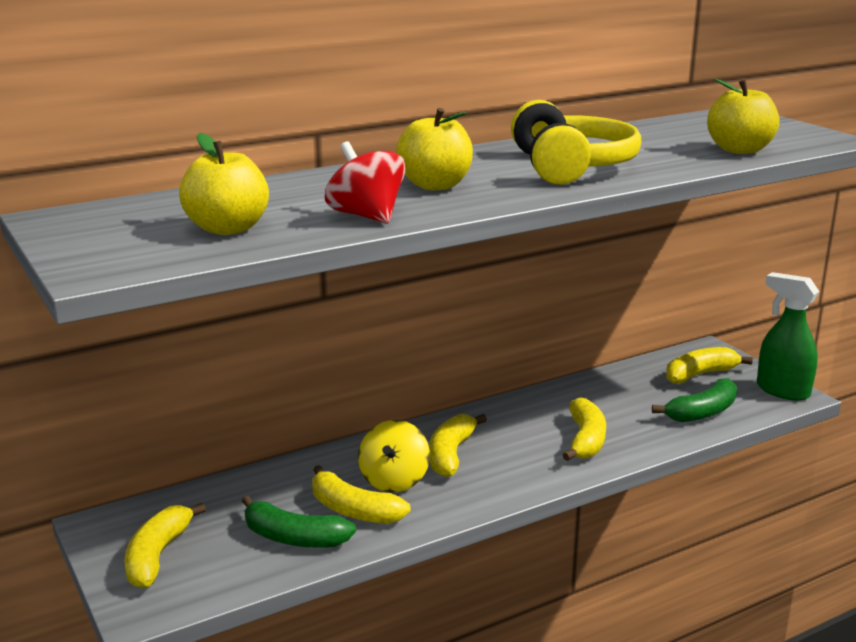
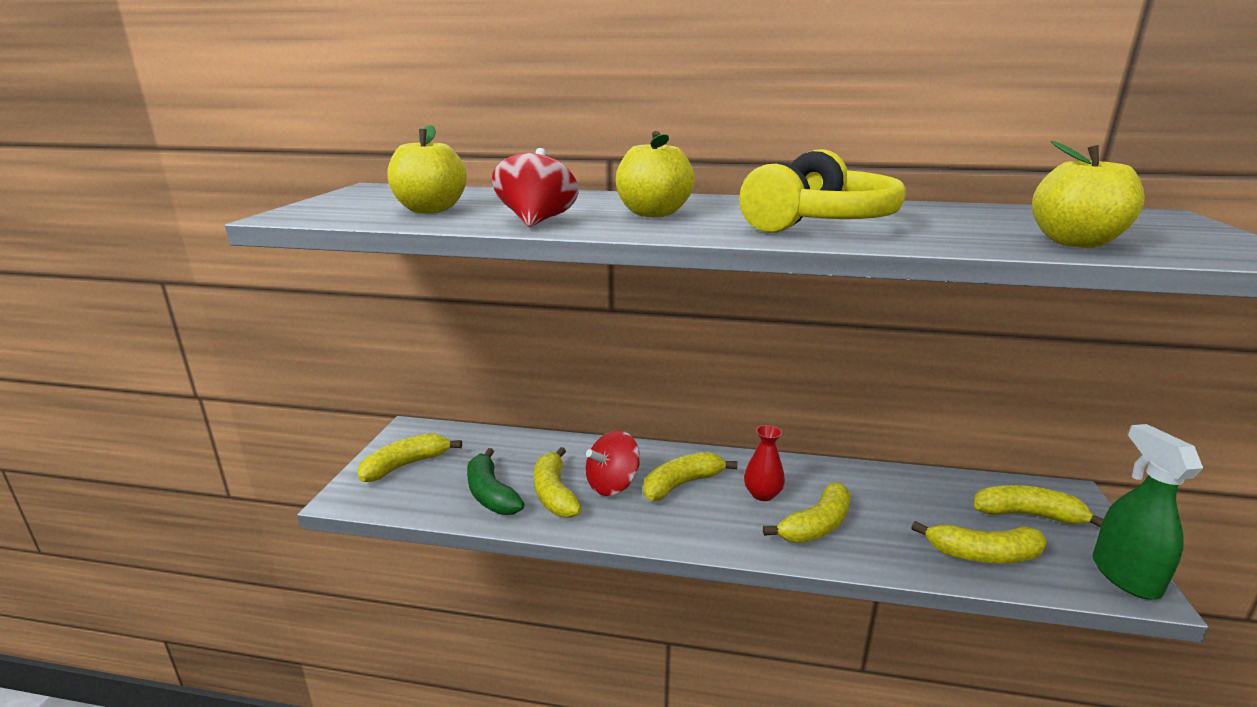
camera: 40 degrees right, 0 degrees up
(394, 480) = (612, 485): yellow spinning top -> red spinning top
(521, 435) = (762, 494): none -> red vase
(702, 412) = (983, 555): green banana -> yellow banana

